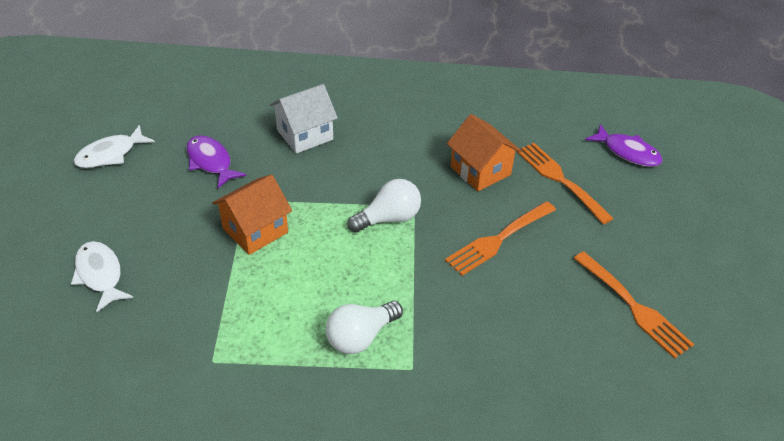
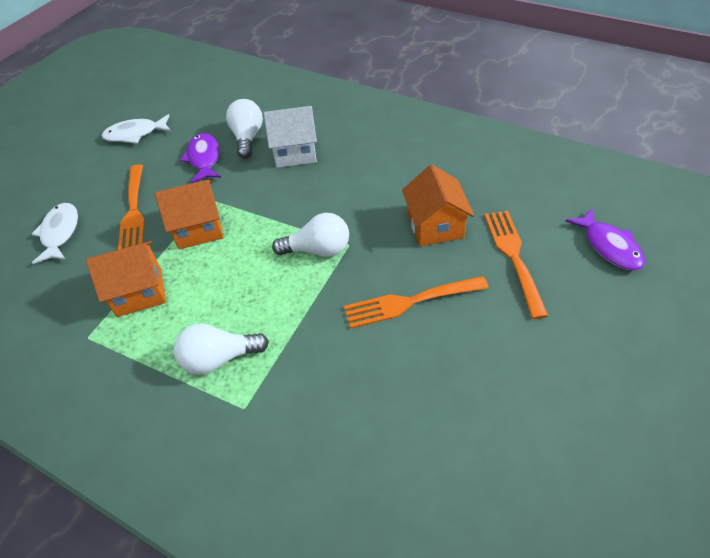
camera: 30 degrees right, 5 degrees up
(236, 305) = (139, 292): none -> orange house
(244, 131) = (247, 137): none -> white light bulb
(634, 307) = (514, 425): orange fork -> orange fork (134, 211)

